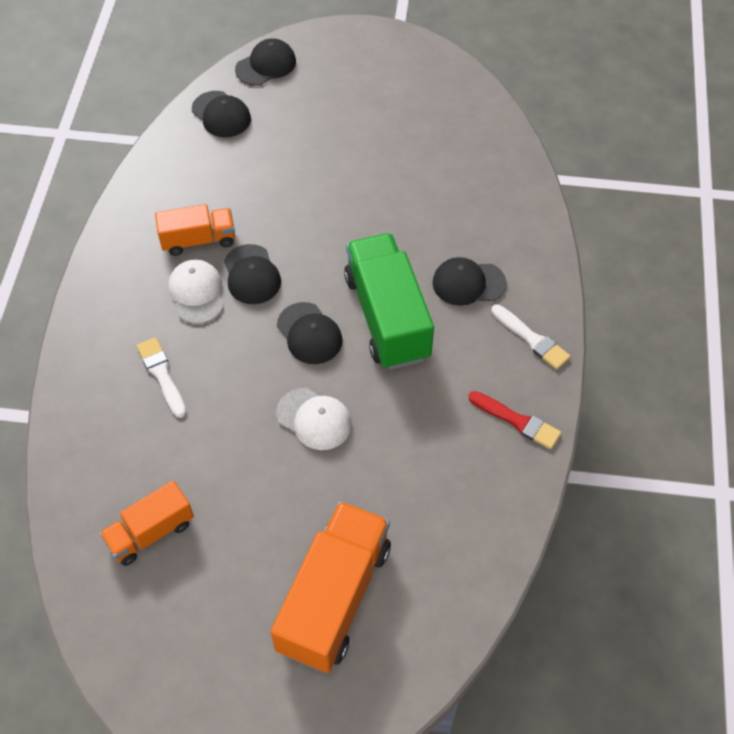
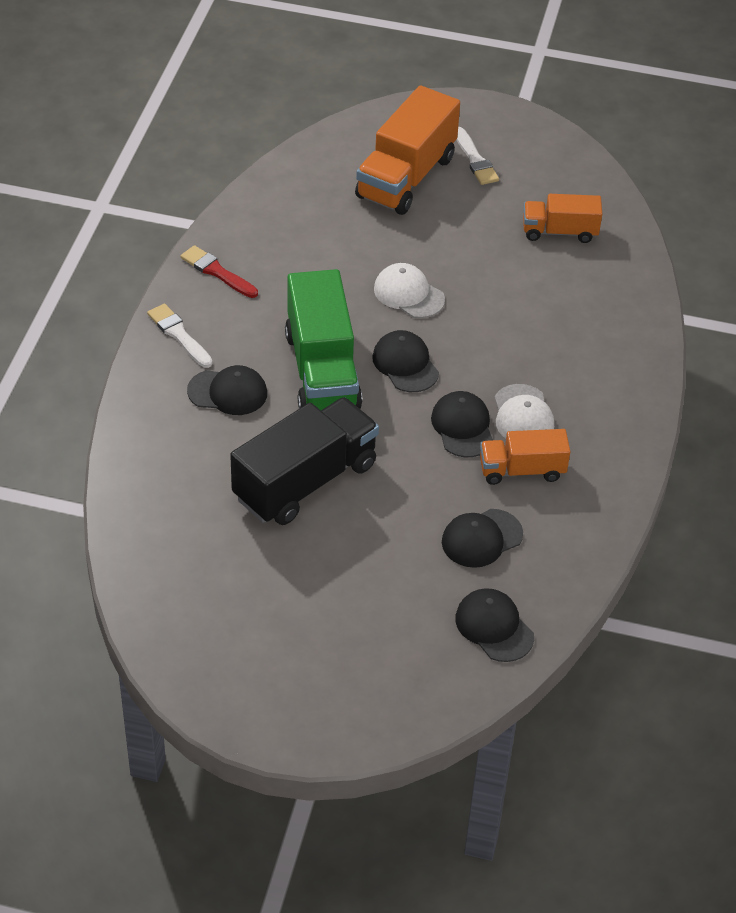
camera: 175 degrees left, 10 degrees down
(150, 532) = (559, 232): orange truck -> orange truck turned 150 degrees counterclockwise
(161, 374) = (556, 345): white brush -> white brush (475, 160)
(266, 65) = (429, 697): black cap -> black cap (481, 538)
(382, 208) = (305, 481): none -> black truck

